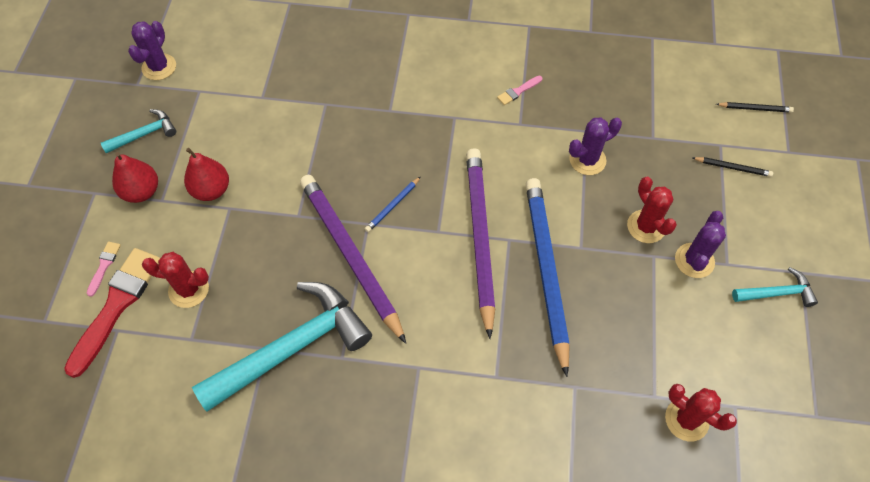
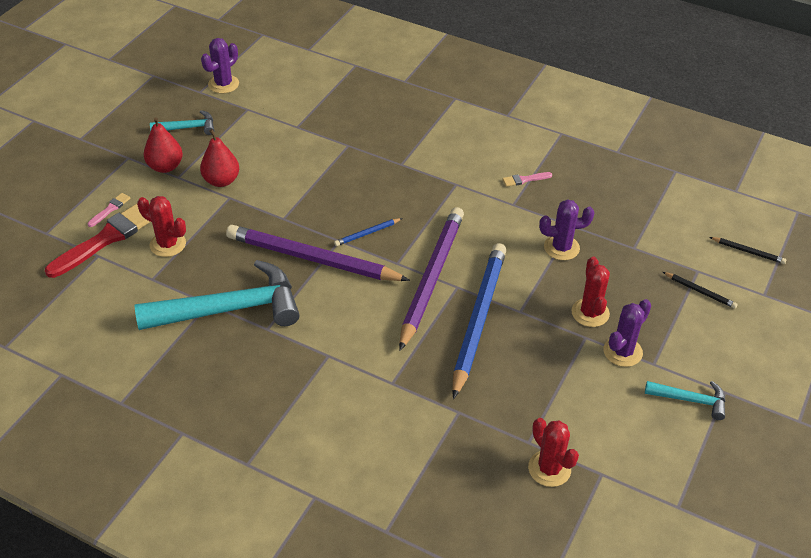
camera: 20 degrees right, 15 degrees down
(350, 255) = (312, 259): purple pencil -> purple pencil turned 60 degrees counterclockwise

